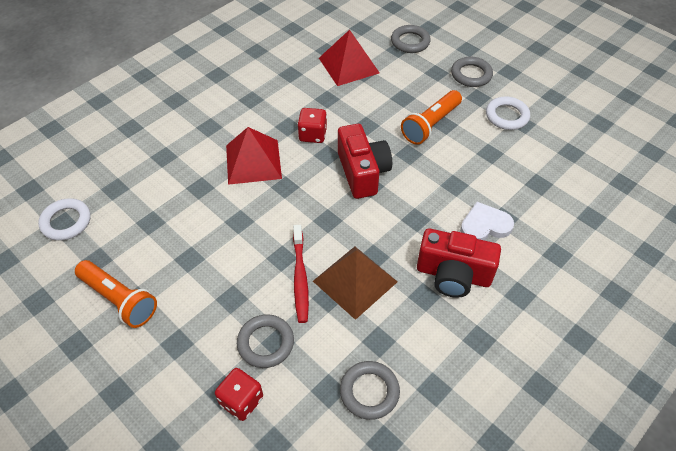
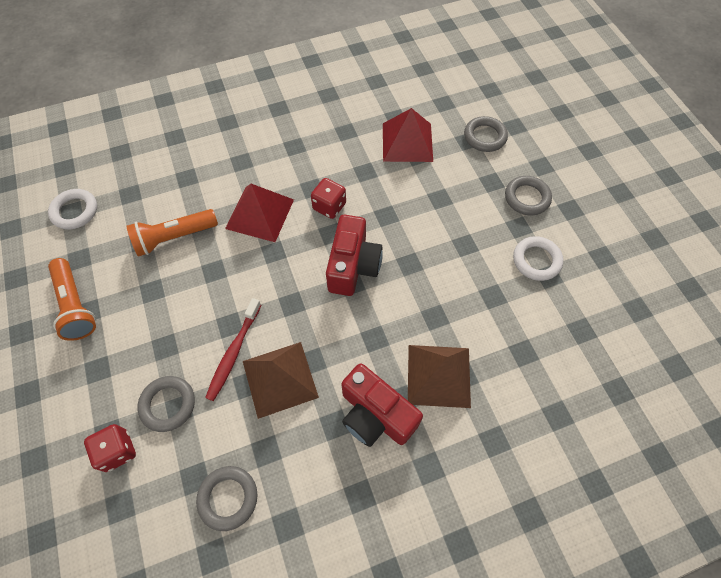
camera: 25 degrees right, 10 degrees up
(431, 125) = (450, 240): orange flashlight -> orange flashlight (174, 238)
(484, 225) = (438, 375): white heart -> brown pyramid

